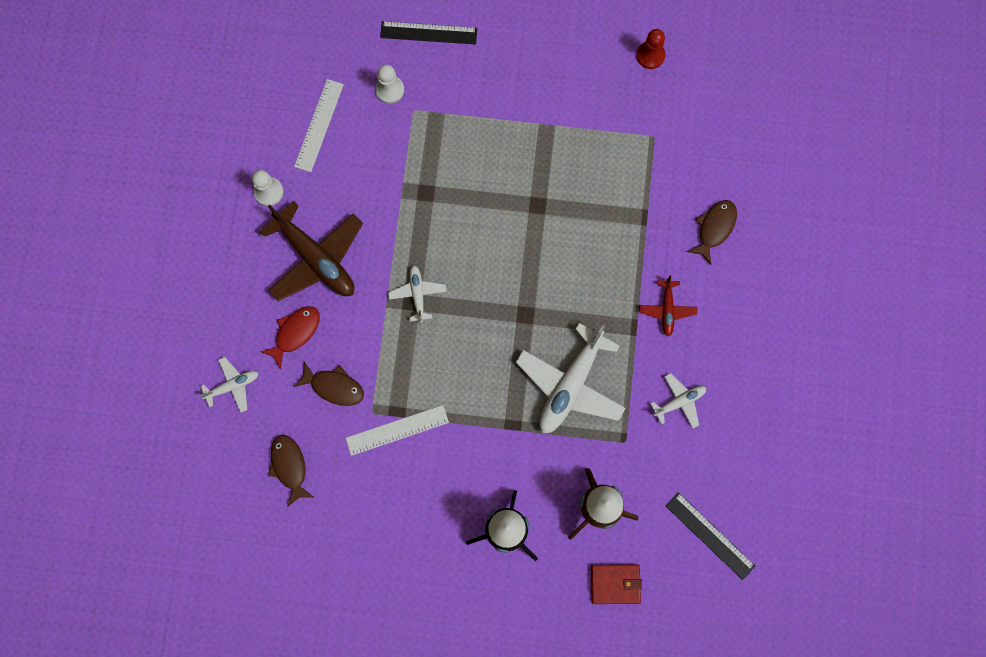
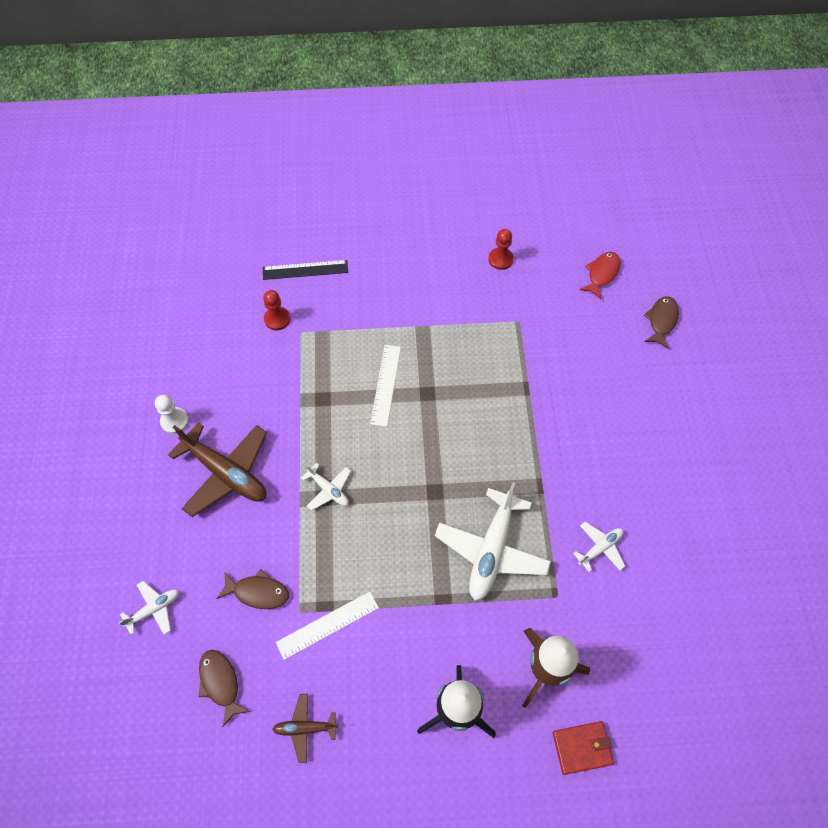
camera: 10 degrees left, 15 degrees down
(295, 333) = (213, 546): red fish -> red fish (601, 274)
(319, 125) = (216, 357): white ruler -> white ruler (385, 385)
(363, 521) = (305, 728): none -> brown plane
(389, 90) = (277, 319): white pawn -> red pawn
(417, 294) = (328, 489): white plane -> white plane turned 150 degrees clockwise
(667, 309) = (567, 465): red plane -> none
(710, 535) = (665, 677): black ruler -> none
(714, 228) = (591, 387): brown fish -> brown fish (661, 321)

